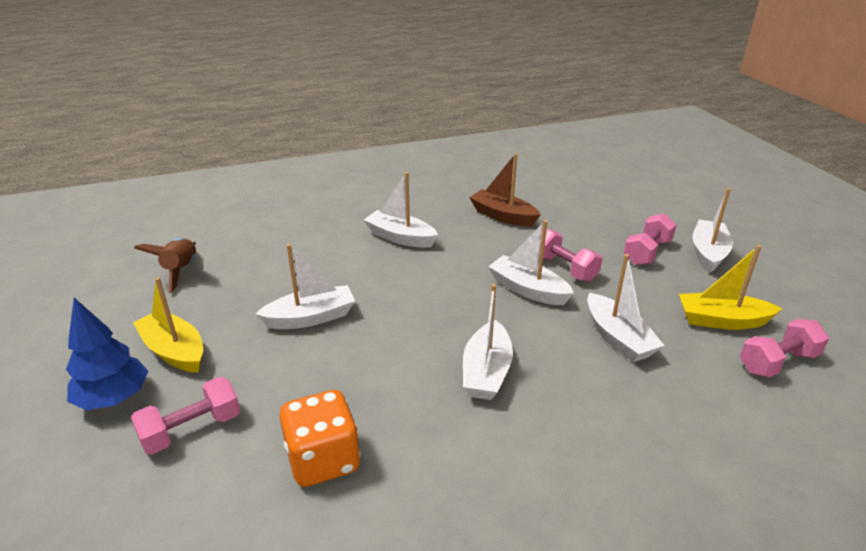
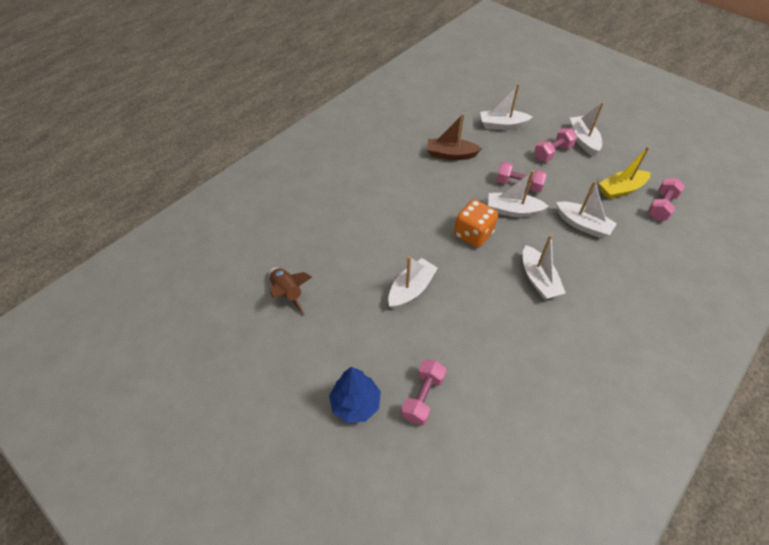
camera: 30 degrees left, 20 degrees up
(174, 351) = (355, 354): yellow boat -> none
(323, 460) = (508, 376): orange dice -> orange dice (473, 234)
(400, 237) = (404, 200): white boat -> white boat (502, 125)
(647, 252) = (552, 153): pink dumbbell -> pink dumbbell turned 45 degrees clockwise

